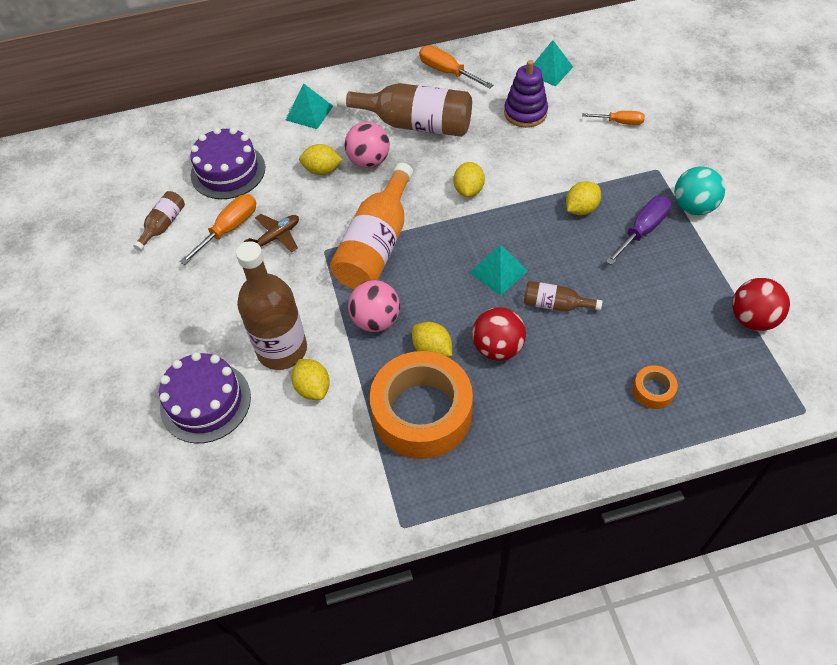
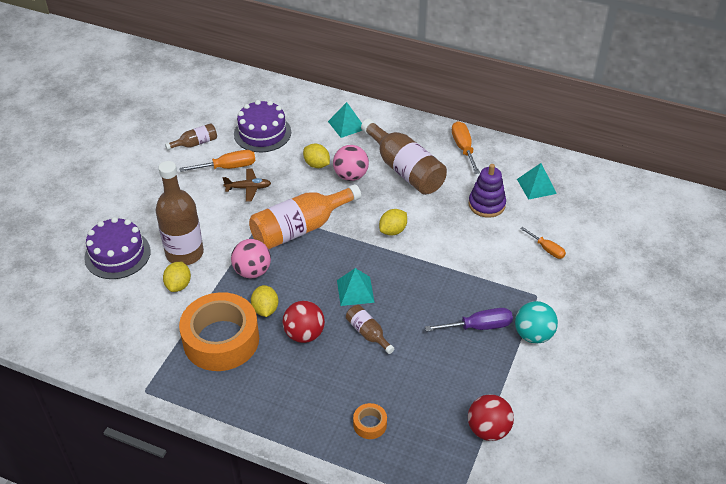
camera: 35 degrees right, 10 degrees down
(581, 209) = (453, 287): yellow lemon -> none

